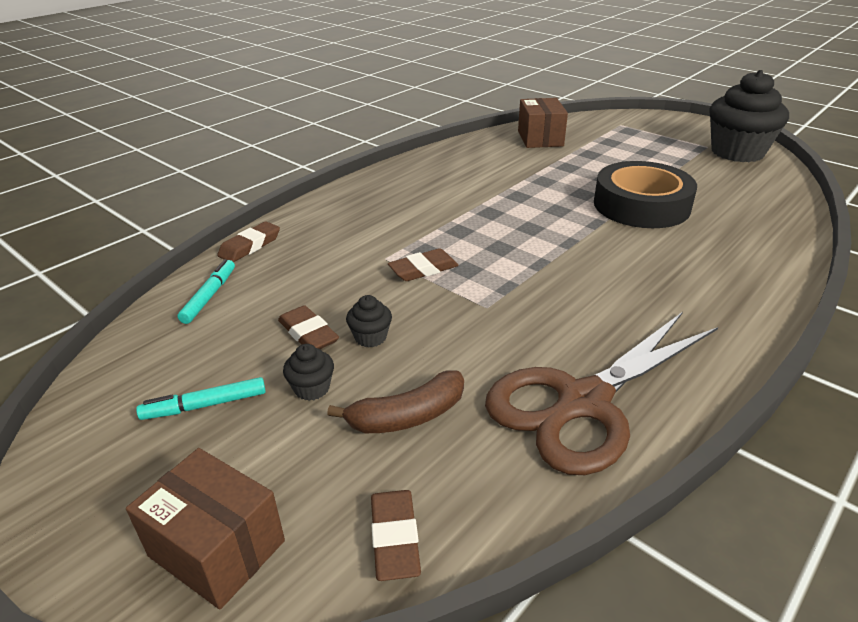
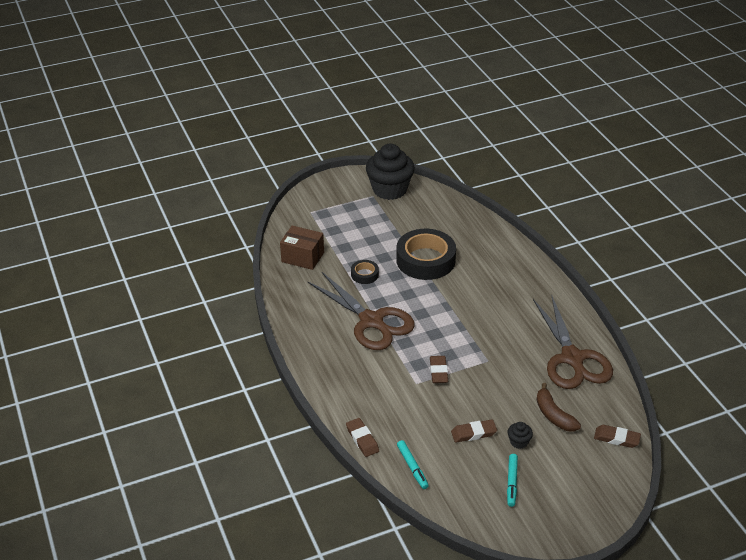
camera: 65 degrees left, 5 degrees up
(210, 296) = (412, 467): turquoise marker -> turquoise marker turned 150 degrees counterclockwise
(217, 548) = (600, 490): brown box -> none
(370, 337) = (490, 411): black cupcake -> none
(407, 416) = (554, 415): brown banana -> brown banana turned 150 degrees clockwise
(476, 199) = (371, 321): none -> brown scissors
(557, 176) = (364, 274): none -> black tape

